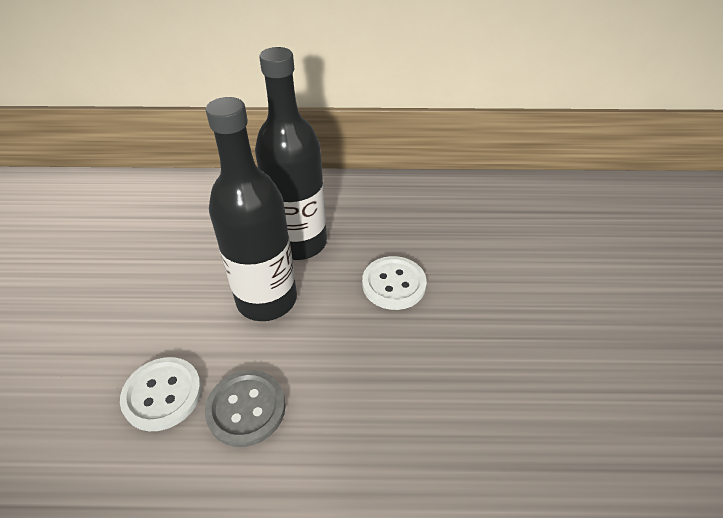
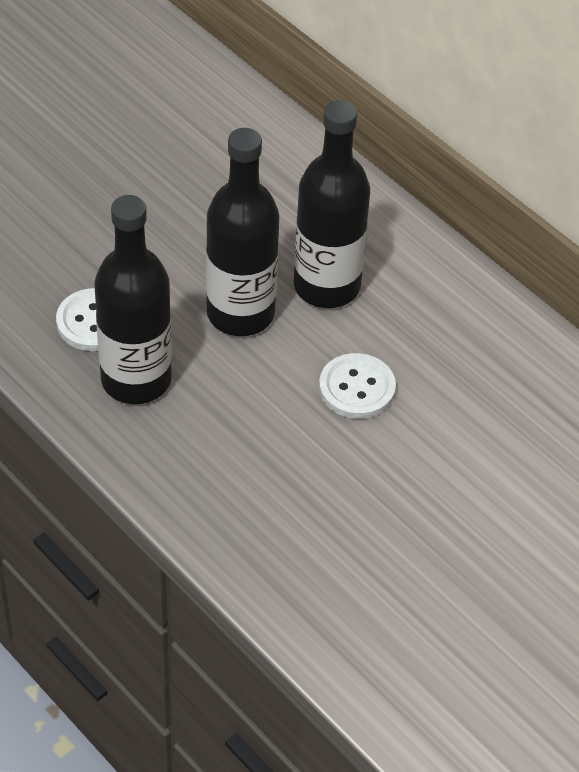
camera: 45 degrees right, 5 degrees up
(246, 409) = (136, 380): grey button -> black bottle

